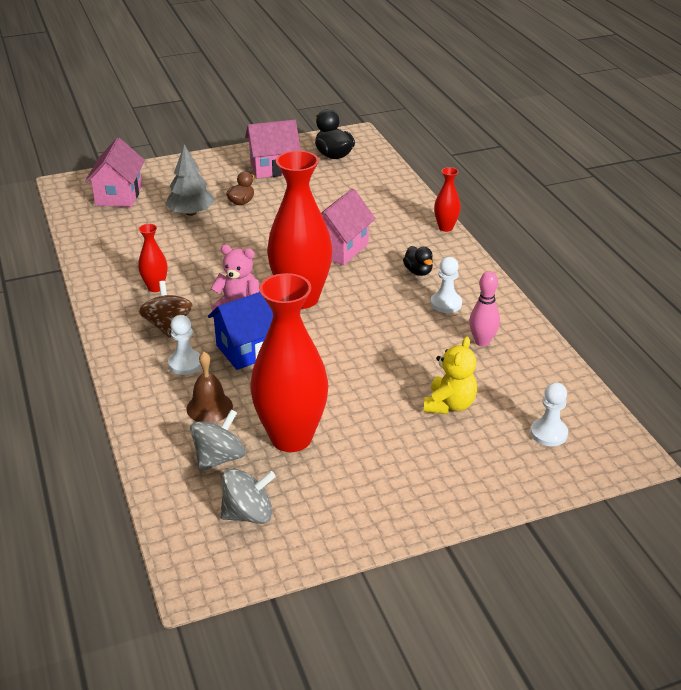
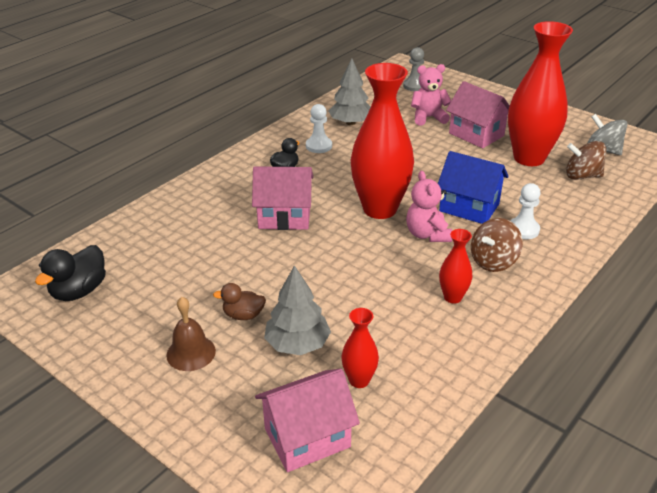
camera: 120 degrees left, 0 degrees up
(209, 407) = (548, 198): brown bell -> brown bell (191, 353)
(219, 458) = (582, 176): grey spinning top -> brown spinning top
(273, 168) = (140, 326): pink house -> pink house (476, 134)
(445, 227) = (201, 175): red vase -> red vase (359, 380)
(449, 405) = (428, 117): yellow teddy bear -> pink teddy bear
(482, 342) = (350, 123): pink bowling pin -> grey tree
(548, 433) = (414, 86): white pawn -> grey pawn

